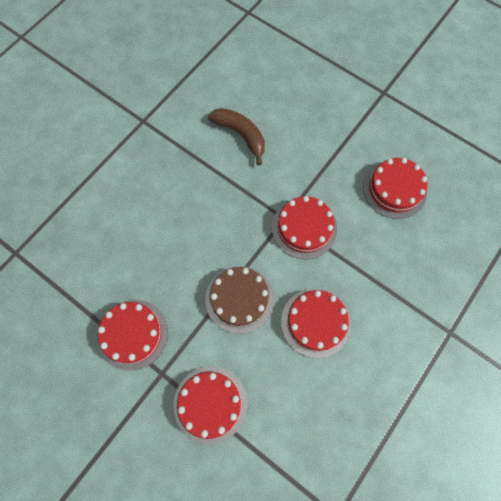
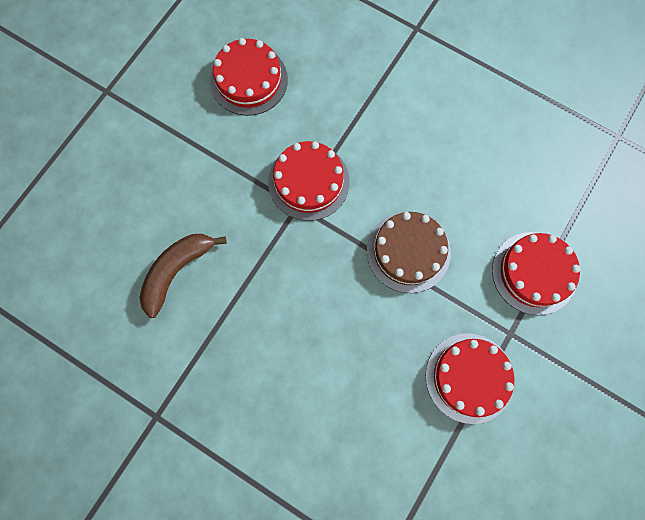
camera: 95 degrees left, 5 degrees up
(315, 322) = (424, 164): red cake -> none

